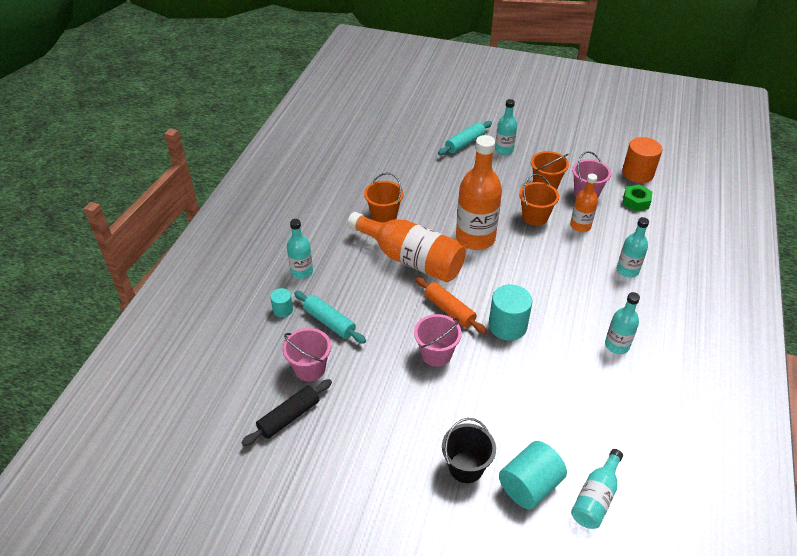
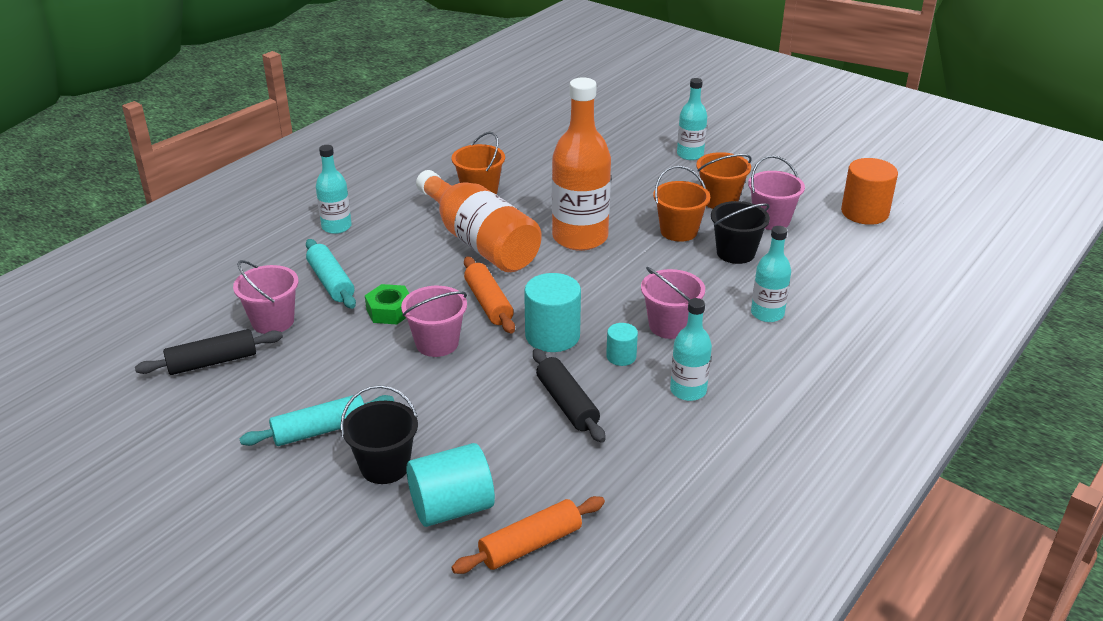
camera: 20 degrees right, 10 degrees down
(283, 310) = (286, 258): turquoise cylinder -> turquoise cylinder (621, 356)
(465, 143) = (642, 139): turquoise rolling pin -> turquoise rolling pin (320, 430)
(550, 378) = (567, 403): none -> black rolling pin
(575, 296) = (669, 326): none -> pink bucket
(580, 226) = (735, 253): orange bottle -> black bucket
(595, 497) = (530, 544): turquoise bottle -> orange rolling pin
(636, 201) = (838, 242): green nut -> green nut (389, 311)

